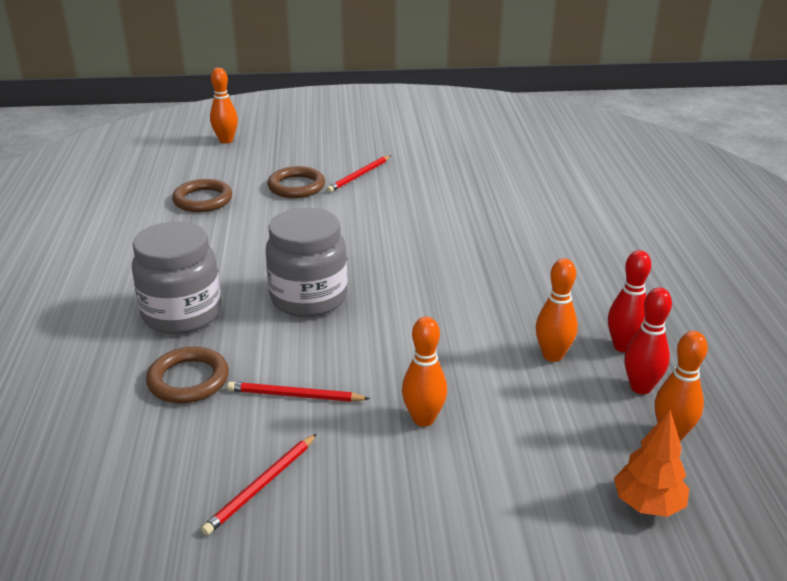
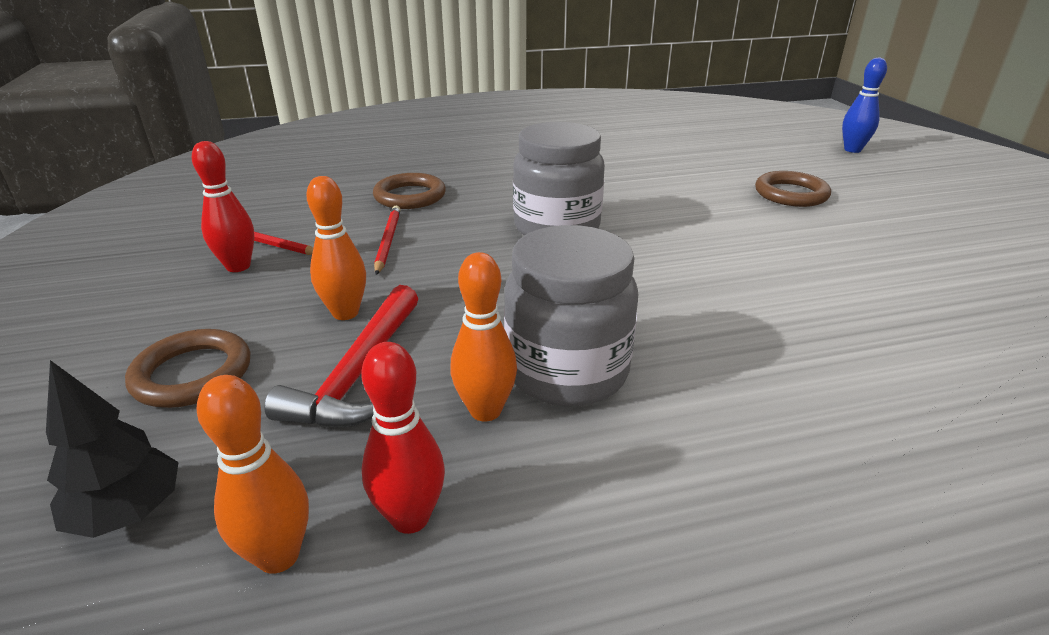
camera: 80 degrees right, 0 degrees up
(182, 314) = (506, 180): grey jar -> grey jar (567, 371)
(203, 200) = (712, 159): brown ring -> brown ring (192, 374)
(226, 140) = (852, 150): orange bowling pin -> blue bowling pin
(359, 175) = (865, 225): red pencil -> none
(508, 409) = (359, 373): none -> red hammer
(623, 346) = (529, 497): red bowling pin -> red bowling pin (238, 266)
(648, 504) = (129, 513): orange tree -> black tree

